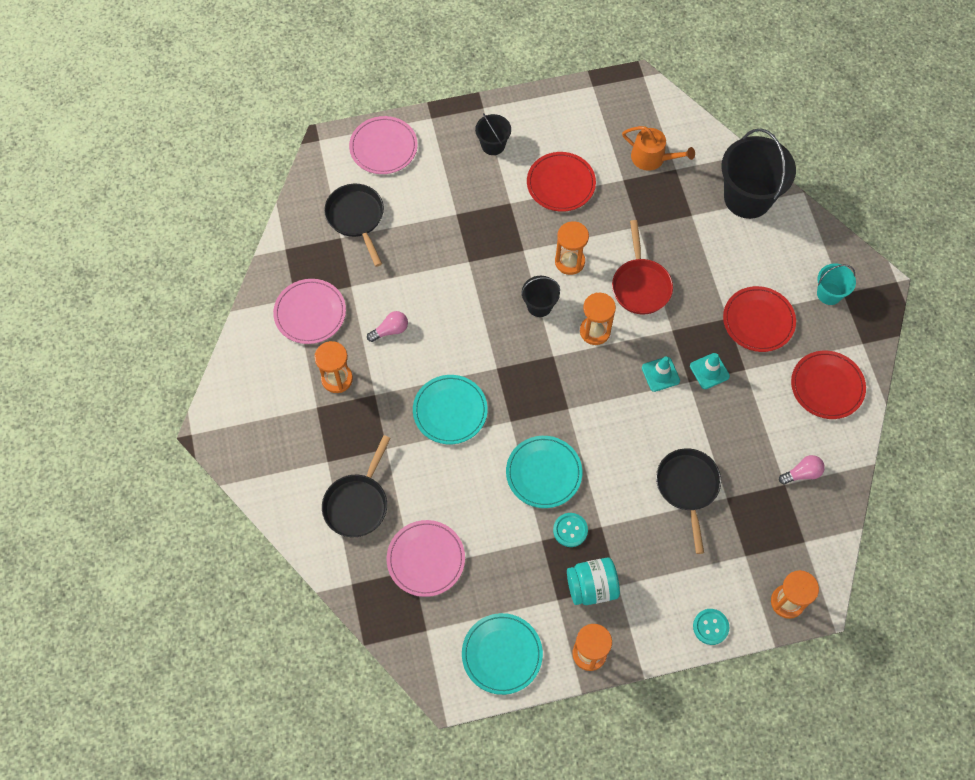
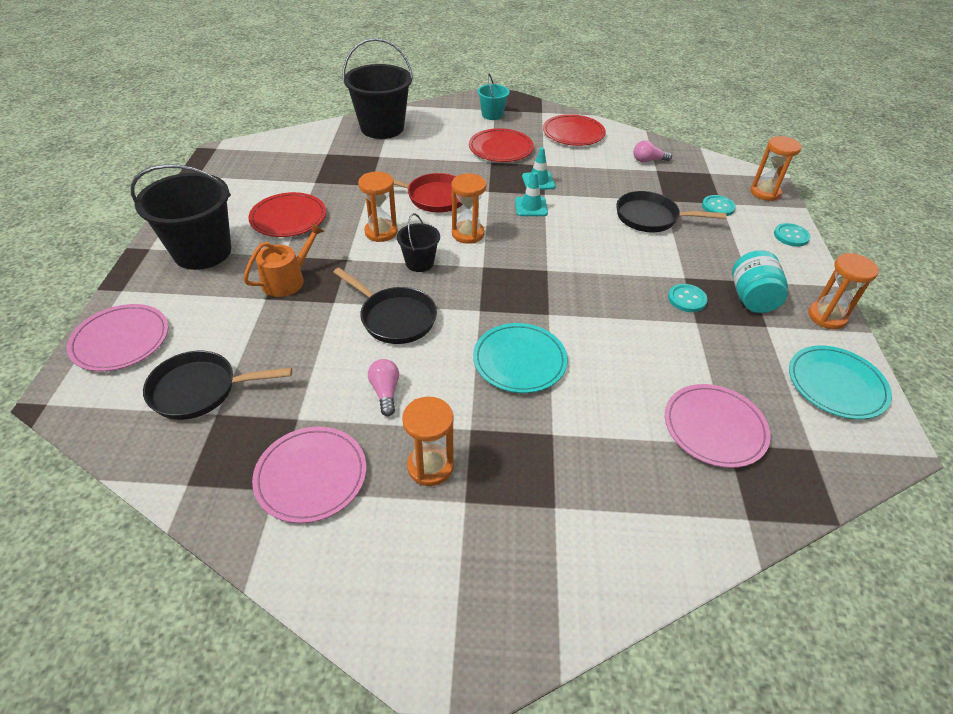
camera: 75 degrees left, 20 degrees down
(357, 503) = (627, 484): black pan -> black pan (394, 318)
(493, 145) = (202, 252): black bucket -> black bucket, size x1.97
(543, 473) = (617, 303): turquoise plate -> none
(652, 158) = (305, 162): orange watering can -> orange watering can (288, 280)
(736, 552) = (718, 207): none -> turquoise button
(802, 473) = (648, 160): pink light bulb -> pink light bulb turned 90 degrees counterclockwise

